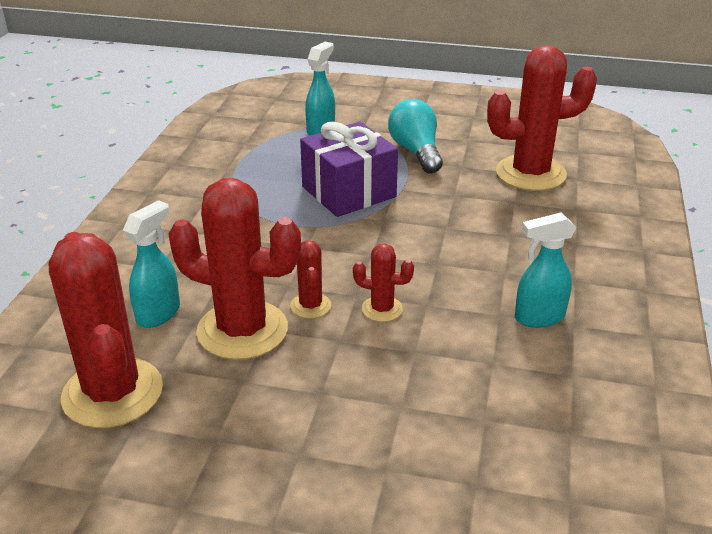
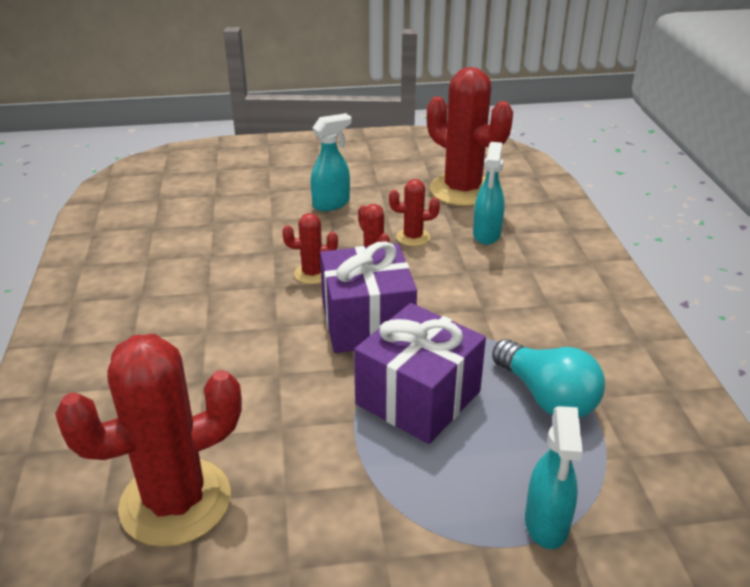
camera: 160 degrees right, 0 degrees up
(242, 330) = (413, 237): red cactus -> red cactus, size x0.47
(354, 249) = (367, 323): none -> purple gift
(416, 152) = (365, 507): turquoise light bulb -> turquoise light bulb (546, 397)
(538, 317) = (172, 295): turquoise spray bottle -> turquoise spray bottle (331, 204)

